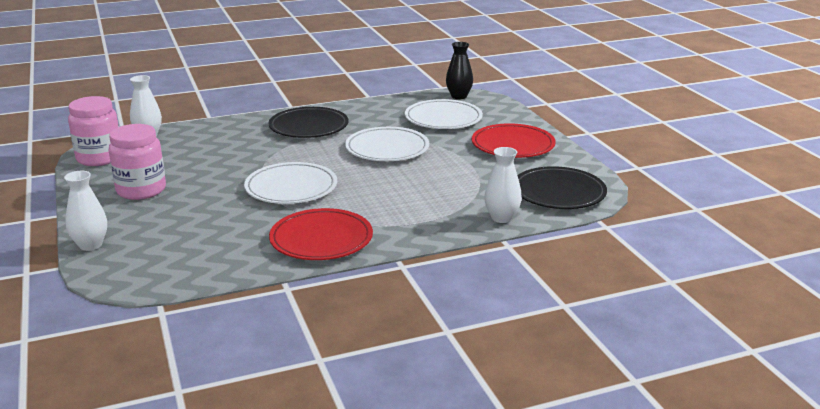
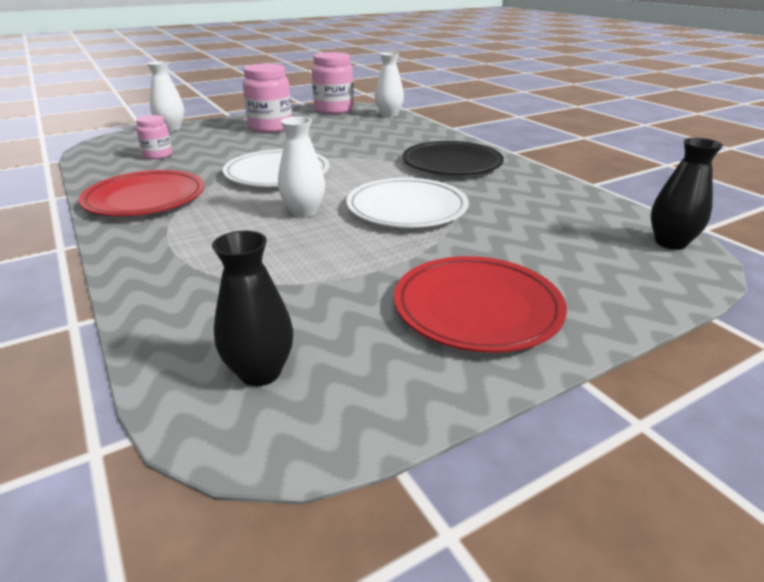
camera: 80 degrees right, 5 degrees up
(196, 244) = (158, 155): none -> pink jar
(443, 118) = (552, 237): white plate -> none
(501, 218) = (164, 310): white vase -> white vase (303, 212)
(558, 193) = (260, 372): black plate -> black vase

